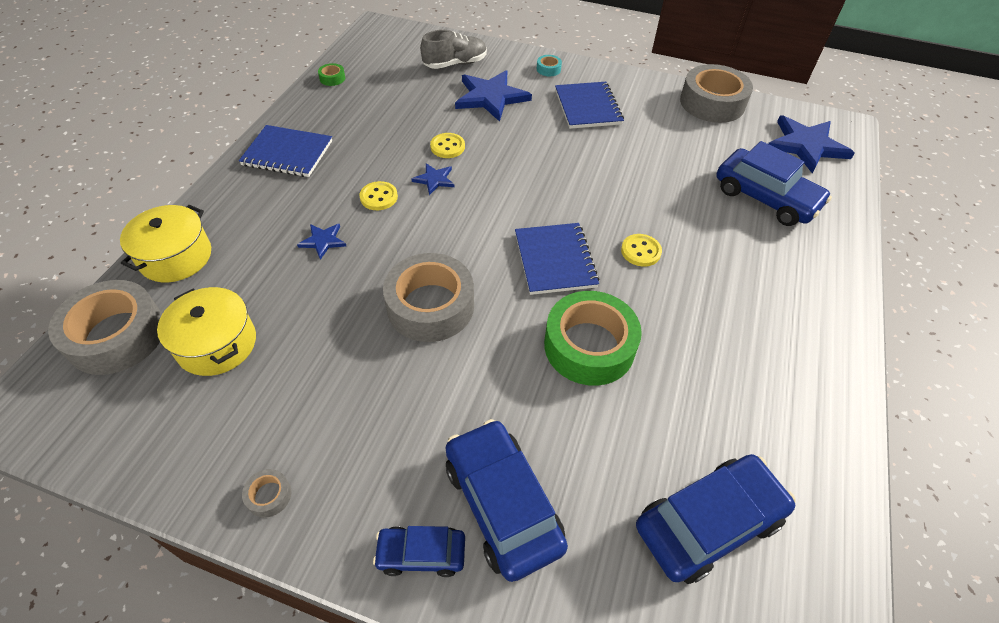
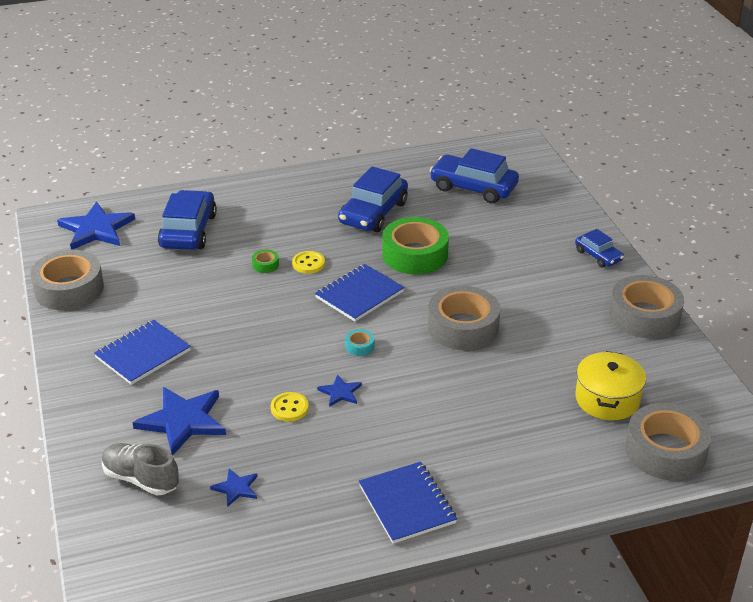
camera: 125 degrees left, 15 degrees down
(176, 257) = (582, 478): yellow pot -> none
(269, 495) = (644, 316): grey tape -> grey tape, size x2.49
(323, 241) = (472, 411): blue star -> blue star (236, 488)
(332, 78) = (259, 560): green tape -> green tape (265, 265)
(379, 197) = (395, 411): yellow button -> none
(502, 504) = (544, 244): blue car -> blue car (373, 213)
(548, 69) = (92, 407): turquoise tape -> turquoise tape (359, 346)

